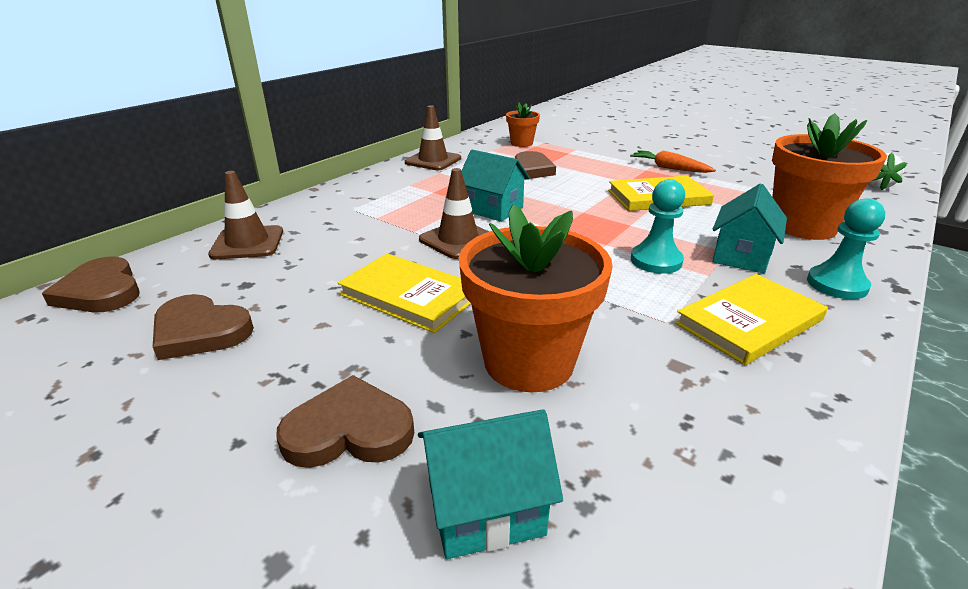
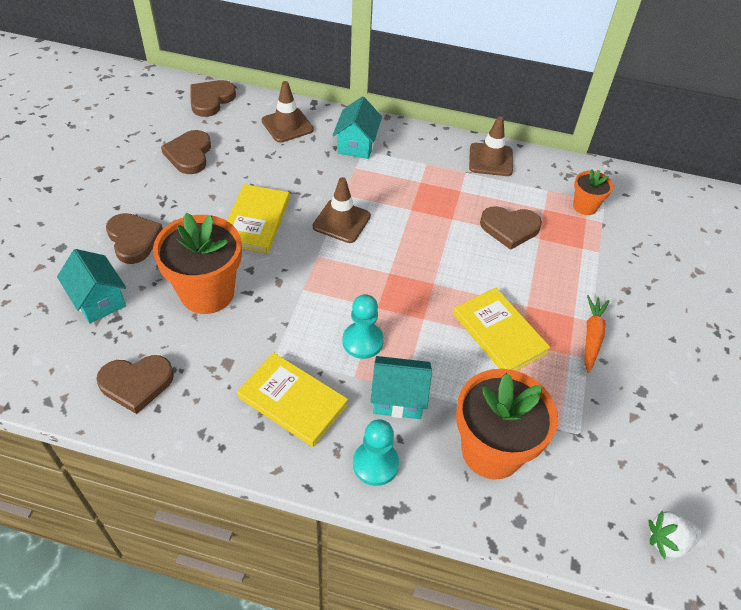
camera: 65 degrees right, 20 degrees up
(493, 209) = (406, 226): turquoise house -> turquoise house (357, 145)
(718, 479) = (136, 383): none -> brown heart

